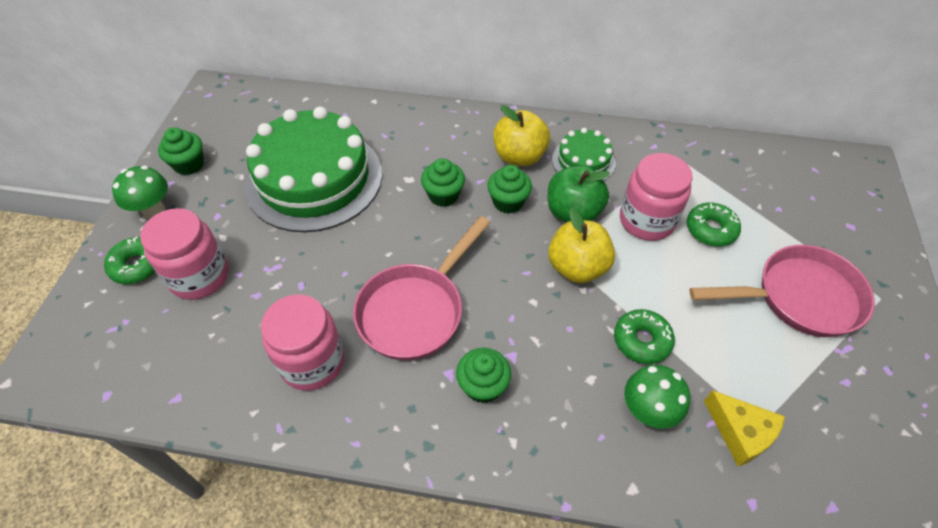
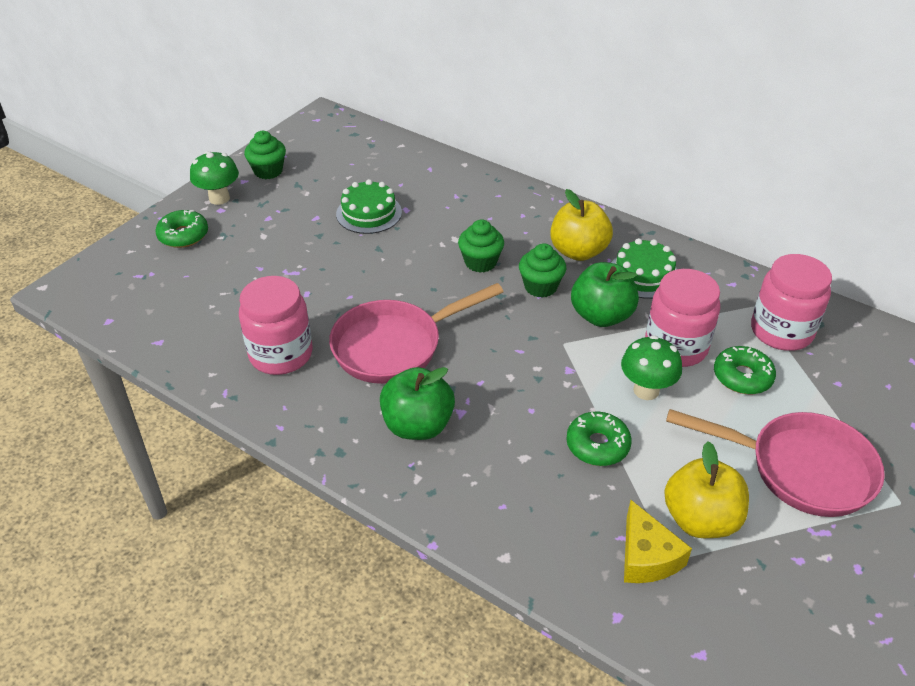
camera: 25 degrees right, 10 degrees down
(200, 276) = (227, 259): pink jar -> pink jar (781, 331)
(314, 179) = (369, 213): green cake -> green cake, size x0.48
(483, 386) = (417, 425): green cupcake -> green apple
(577, 267) = (573, 363): yellow apple -> yellow apple (700, 519)
(647, 411) = (562, 503): green mushroom -> green mushroom (646, 390)

